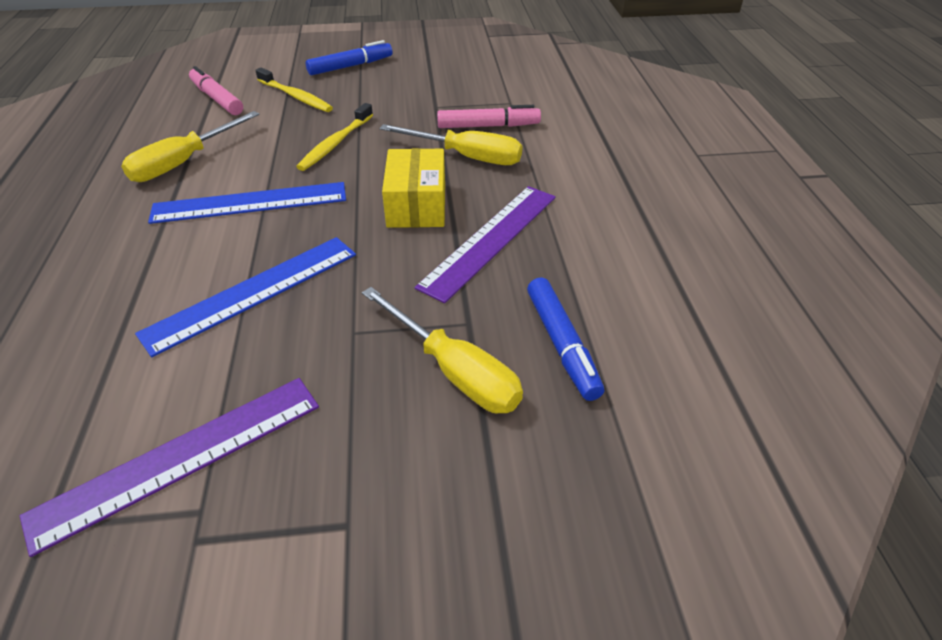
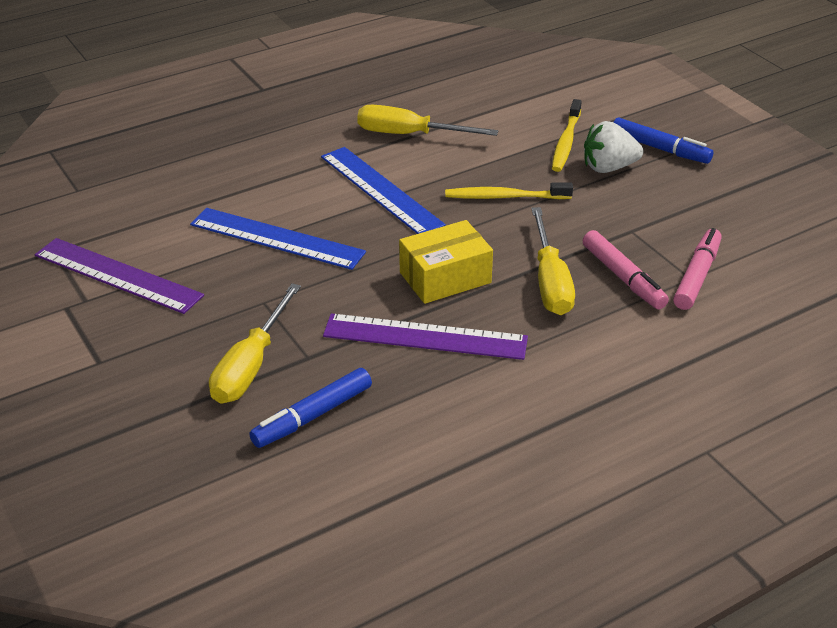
camera: 65 degrees right, 5 degrees down
(217, 99) = (520, 104): pink marker -> pink marker (696, 276)
(350, 91) = (608, 168): none -> white strawberry

